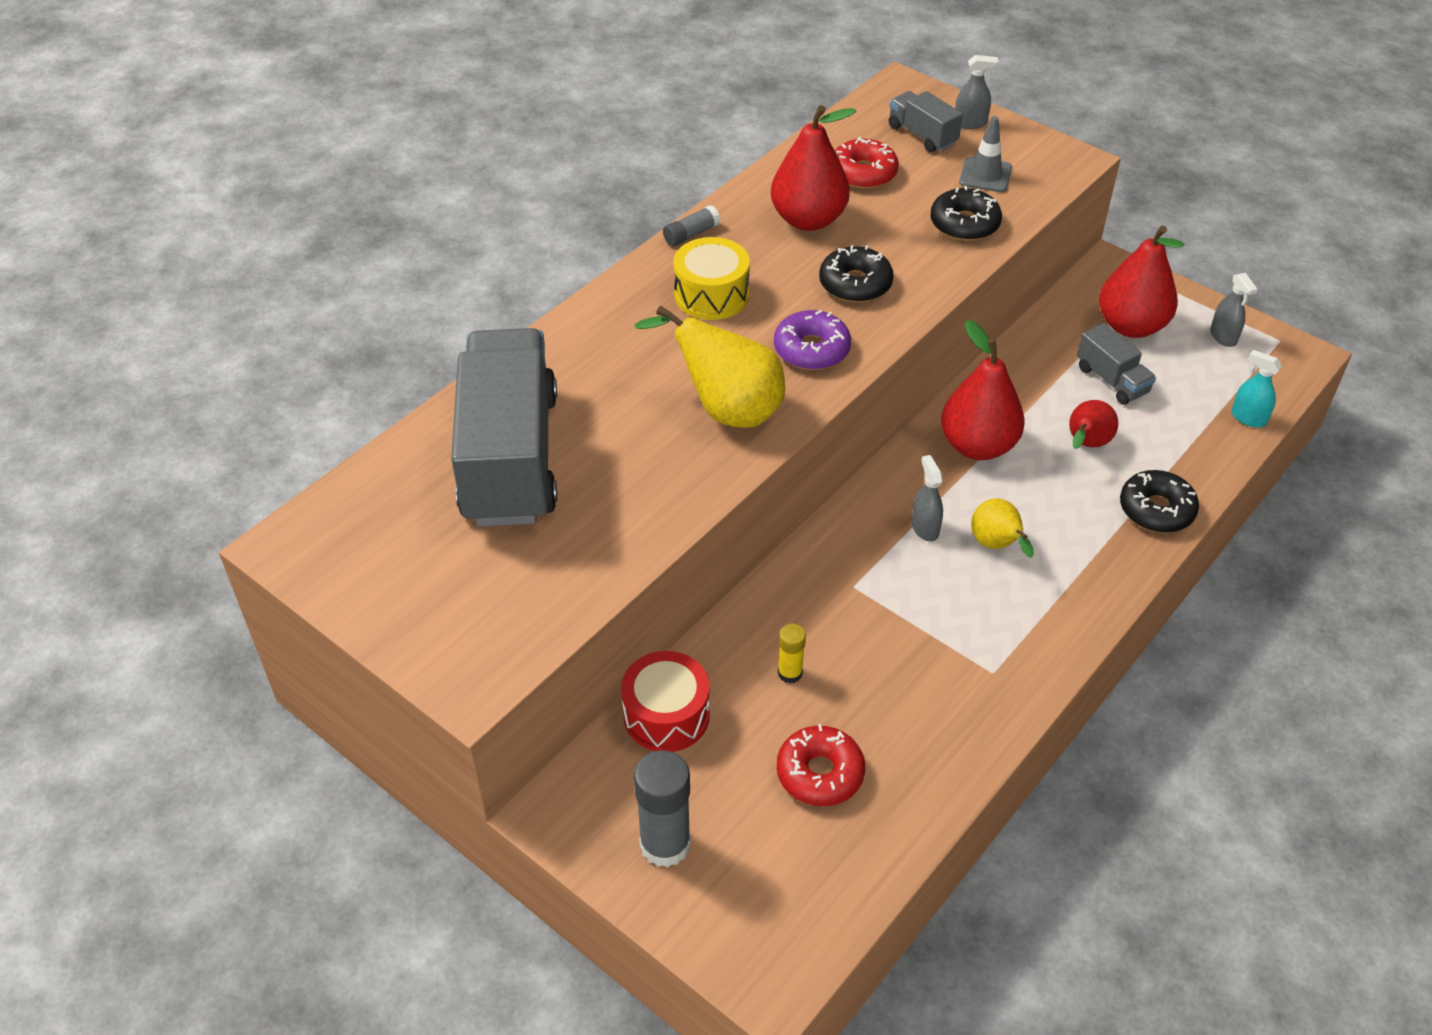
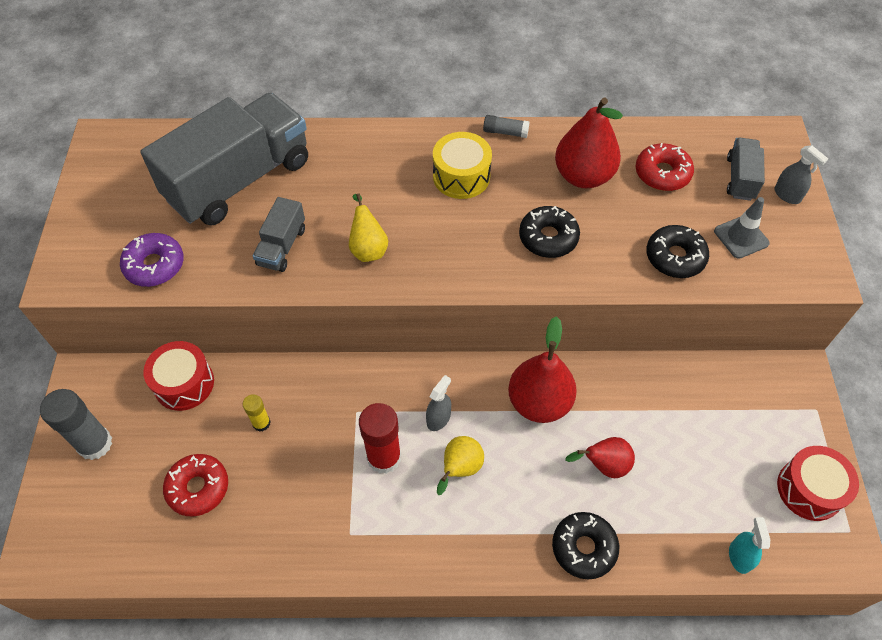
camera: 50 degrees right, 10 degrees up
(726, 410) = (368, 248): yellow pear -> yellow pear, size x0.59
(811, 349) = (463, 255): purple donut -> purple donut (154, 265)
(929, 595) = (384, 457): none -> red glue stick
(1111, 380) = (684, 443): grey truck -> grey truck (282, 246)
(1131, 326) = (753, 422): red pear -> none
(1223, 336) = (809, 489): grey spray bottle -> red drum

